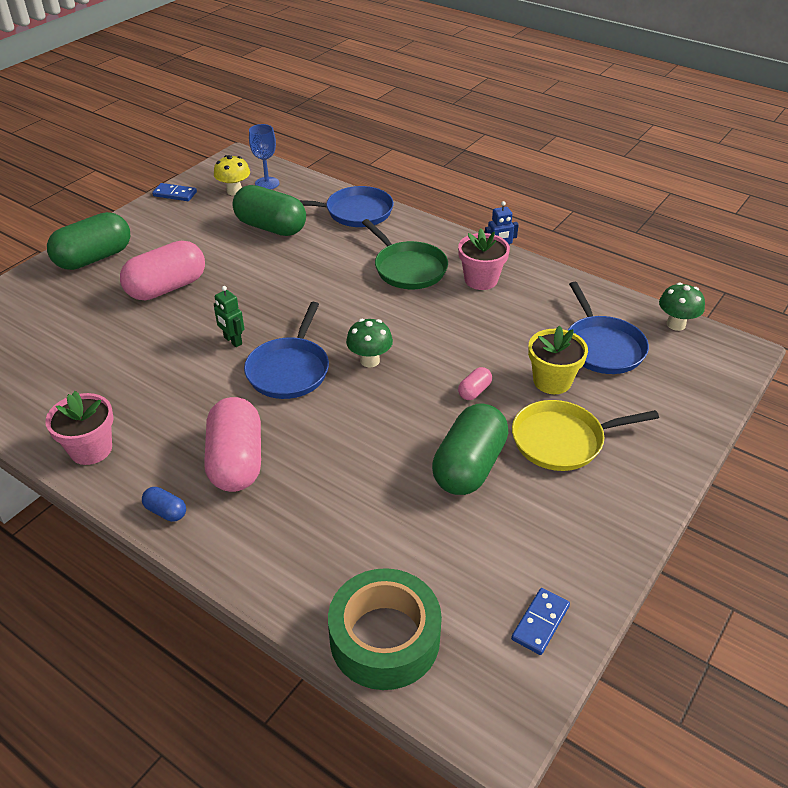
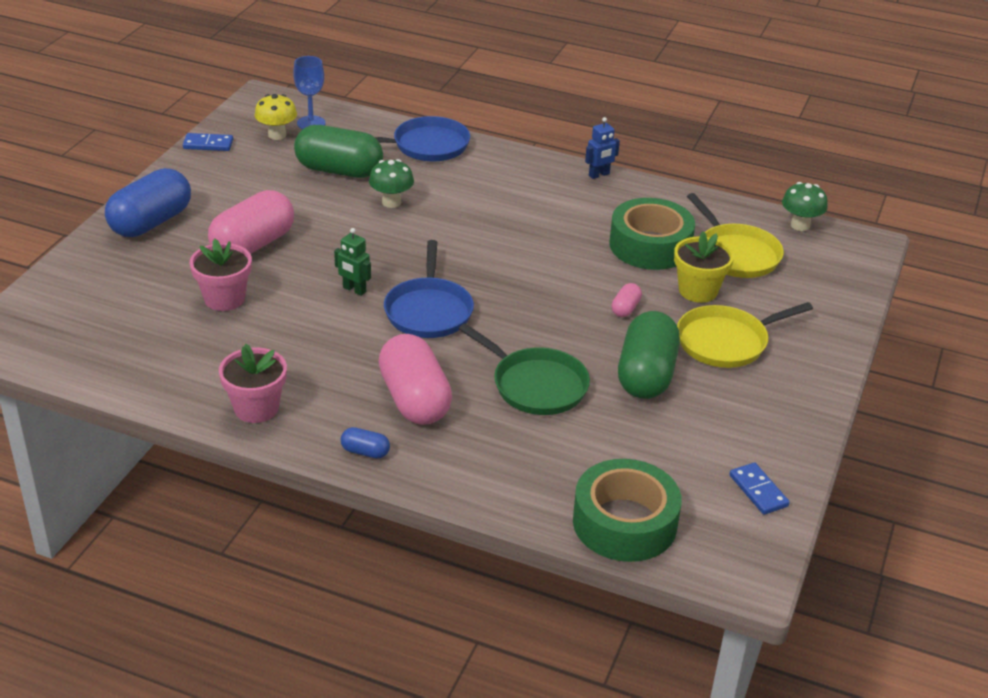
camera: 15 degrees left, 5 degrees down
(94, 258) = (151, 222): green capsule -> blue capsule
(370, 360) = (508, 292): green mushroom -> green mushroom (391, 202)
(408, 268) = (510, 199): green pan -> green pan (536, 385)
(481, 280) = (591, 202): pink flower pot -> pink flower pot (224, 299)
(521, 328) = (650, 245): none -> green tape
(540, 623) = (758, 491): blue domino -> blue domino turned 45 degrees counterclockwise
(602, 347) = (736, 254): blue pan -> yellow pan

